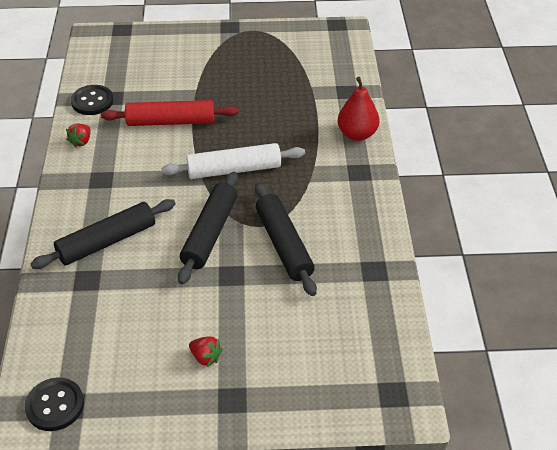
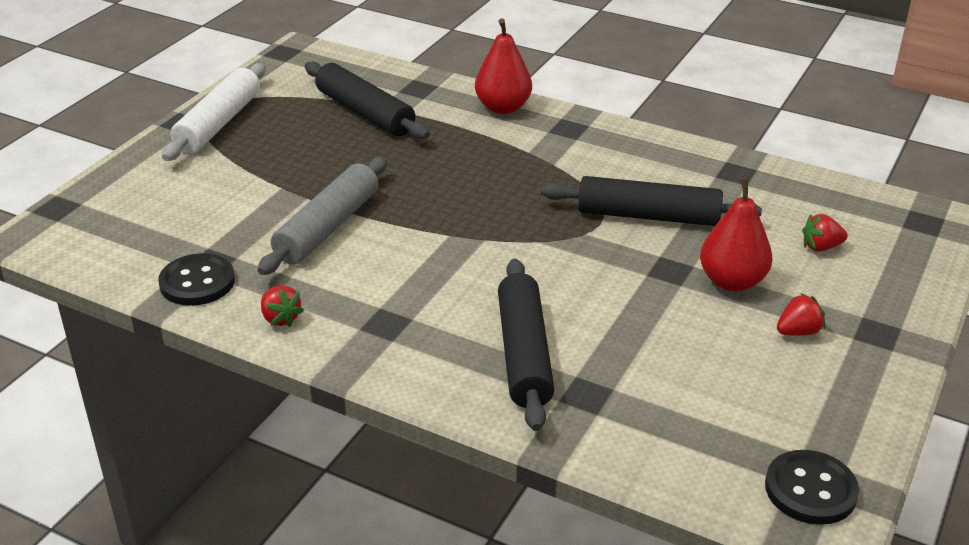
camera: 60 degrees left, 10 degrees down
(171, 121) = (327, 227): red rolling pin -> grey rolling pin
(210, 233) = (582, 263): black rolling pin -> black rolling pin (365, 112)
(234, 169) = (479, 208): white rolling pin -> white rolling pin (219, 123)
(239, 308) = (732, 281): none -> red pear
(313, 342) = (821, 247): none -> red strawberry

